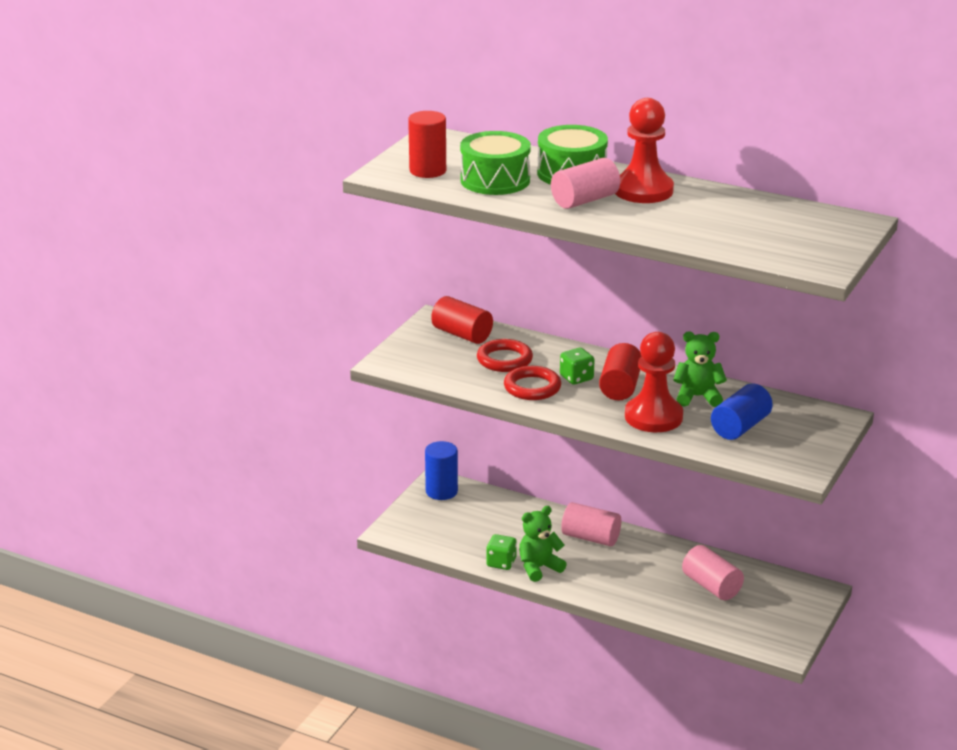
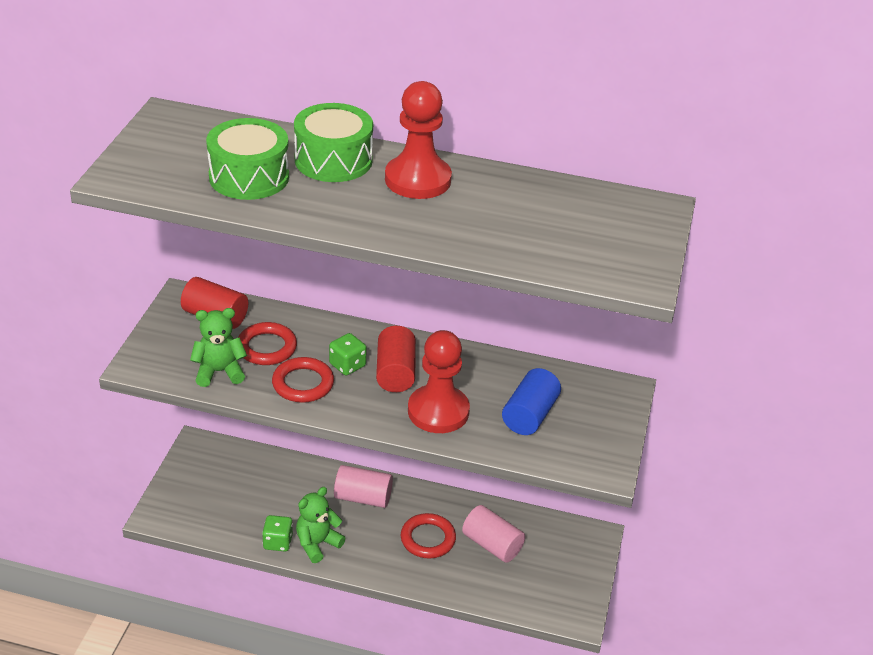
camera: 15 degrees left, 10 degrees up
(427, 171) = (168, 168): red cylinder -> none
(441, 491) = (203, 456): blue cylinder -> none
(585, 200) = (356, 200): pink cylinder -> none
(648, 575) = (428, 539): none -> red ring
(697, 397) = (477, 378): green teddy bear -> green teddy bear (219, 372)

